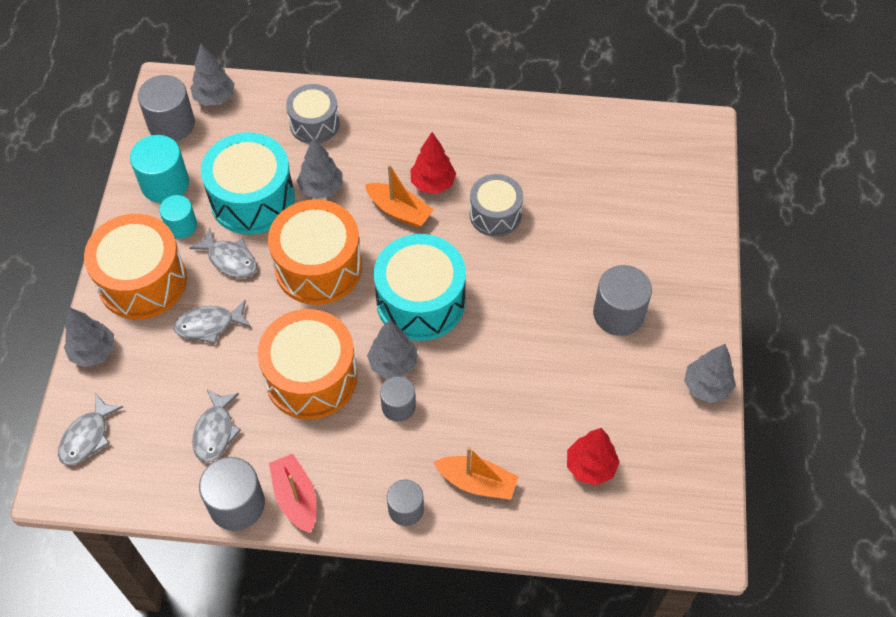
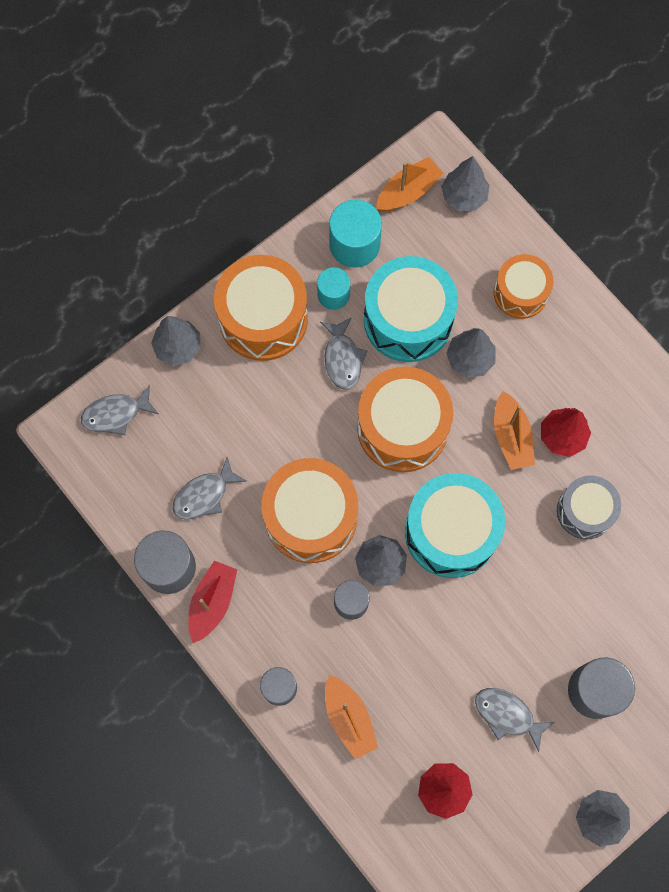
camera: 45 degrees right, 15 degrees up
(171, 124) = (408, 191): grey cylinder -> orange boat
(209, 325) = (277, 402): grey fish -> grey fish (507, 715)
(314, 124) = (520, 293): grey drum -> orange drum

